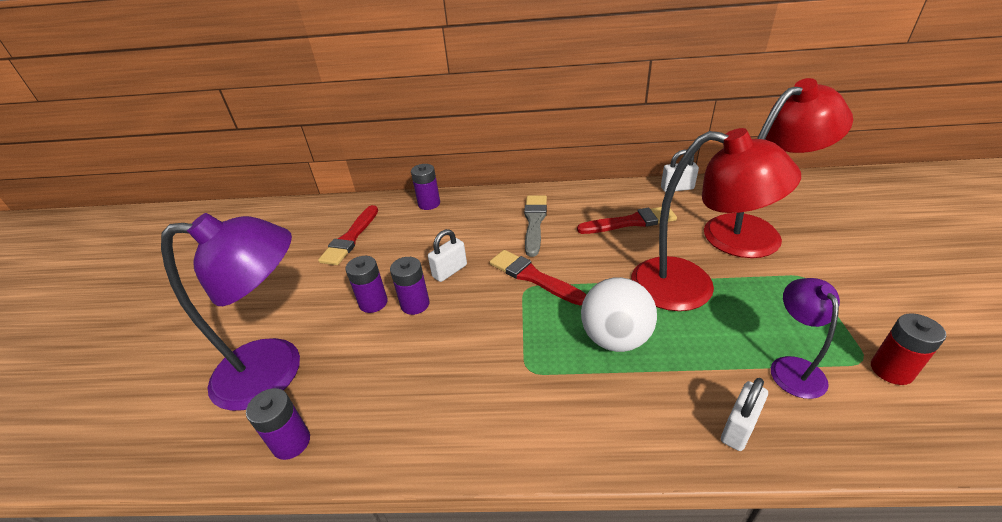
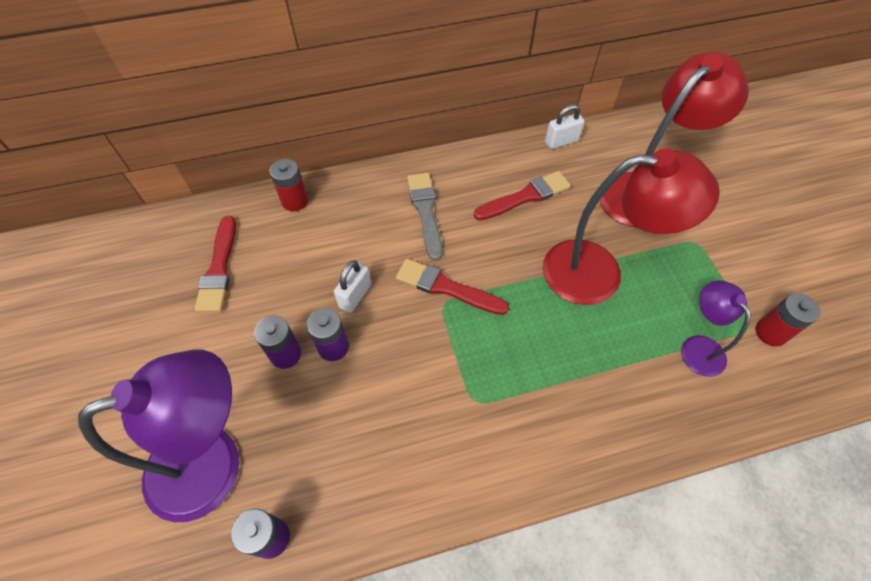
camera: 20 degrees left, 20 degrees up
(429, 204) = (295, 201): purple battery -> red battery
(615, 338) = (545, 347): white ball -> none
(738, 428) = (665, 418): white padlock -> none

